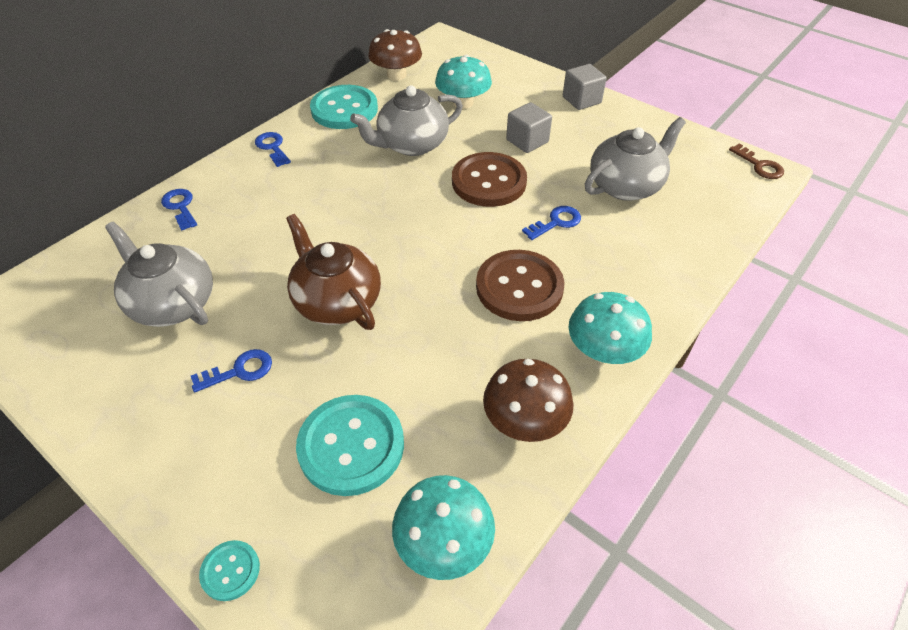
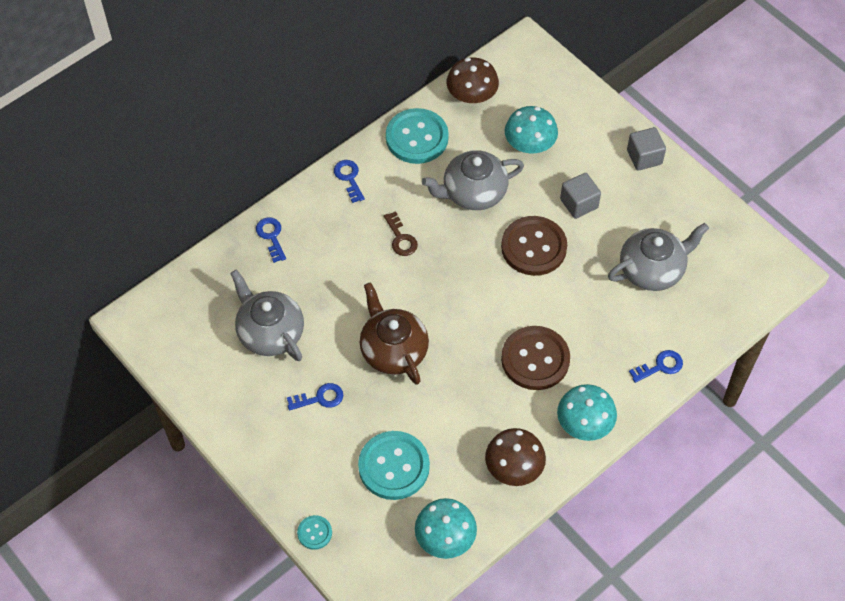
camera: 10 degrees right, 10 degrees up
(556, 222) = (581, 300): blue key -> blue key (660, 366)
(759, 165) = (781, 264): brown key -> brown key (401, 238)

